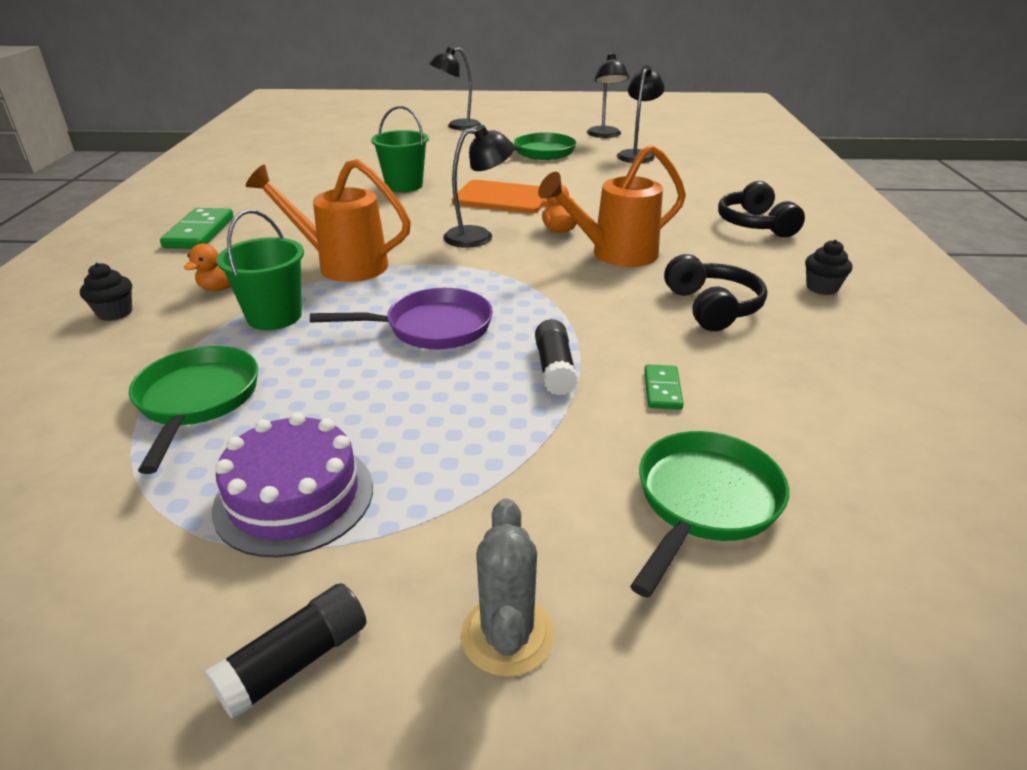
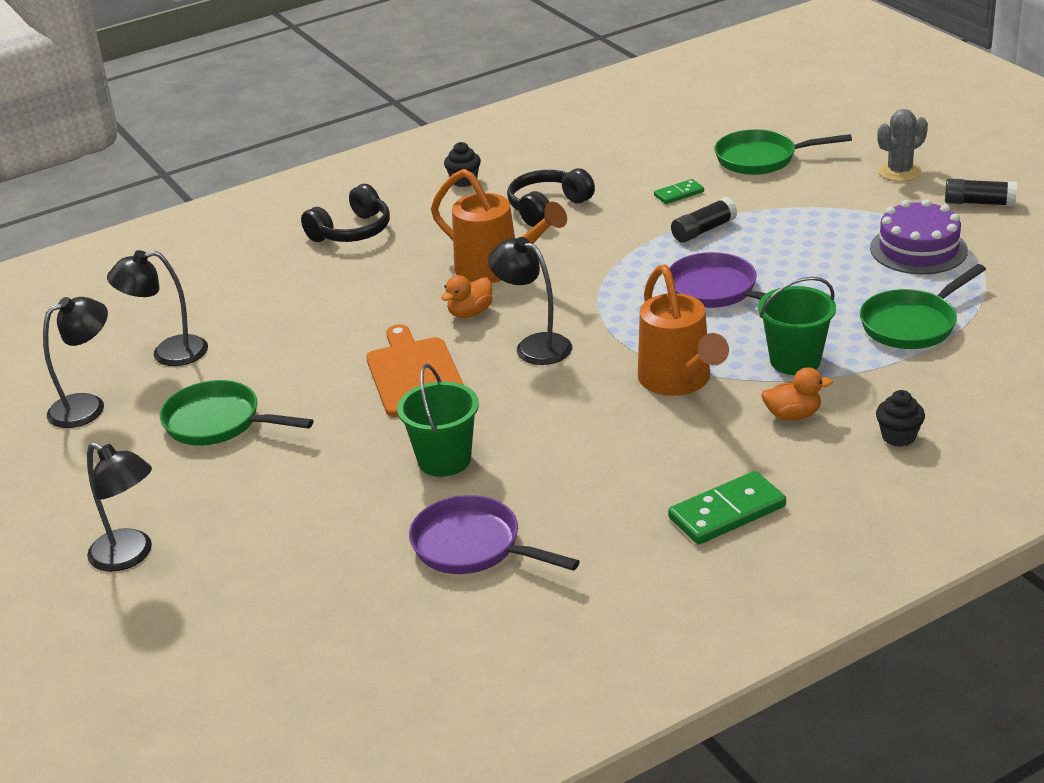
camera: 120 degrees left, 0 degrees up
(321, 175) = (473, 546): none -> purple pan

